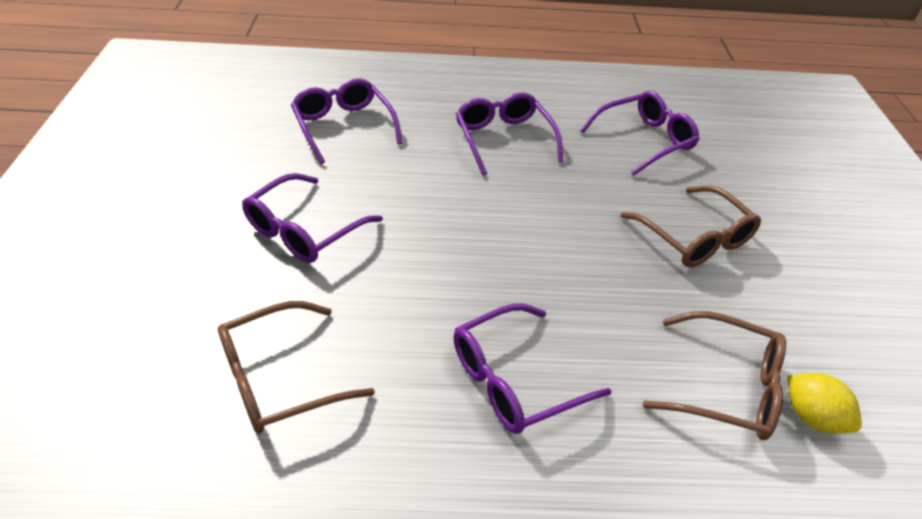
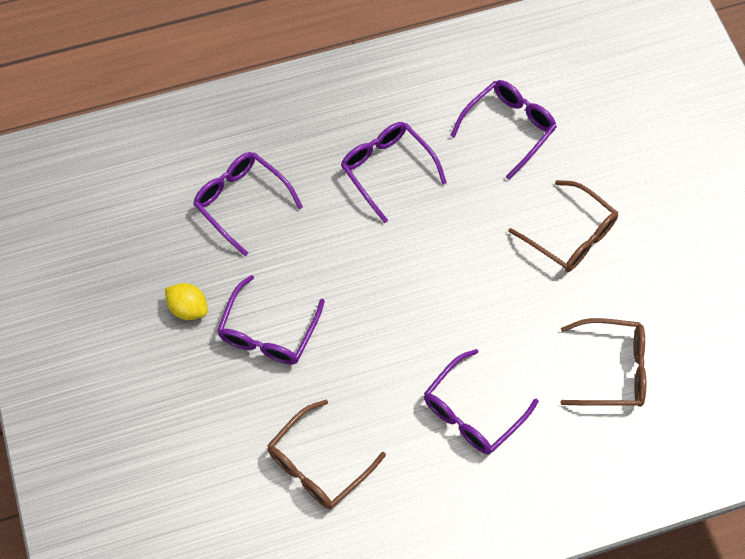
camera: 15 degrees left, 20 degrees up
(811, 417) = (669, 374): yellow lemon -> yellow lemon (188, 308)

